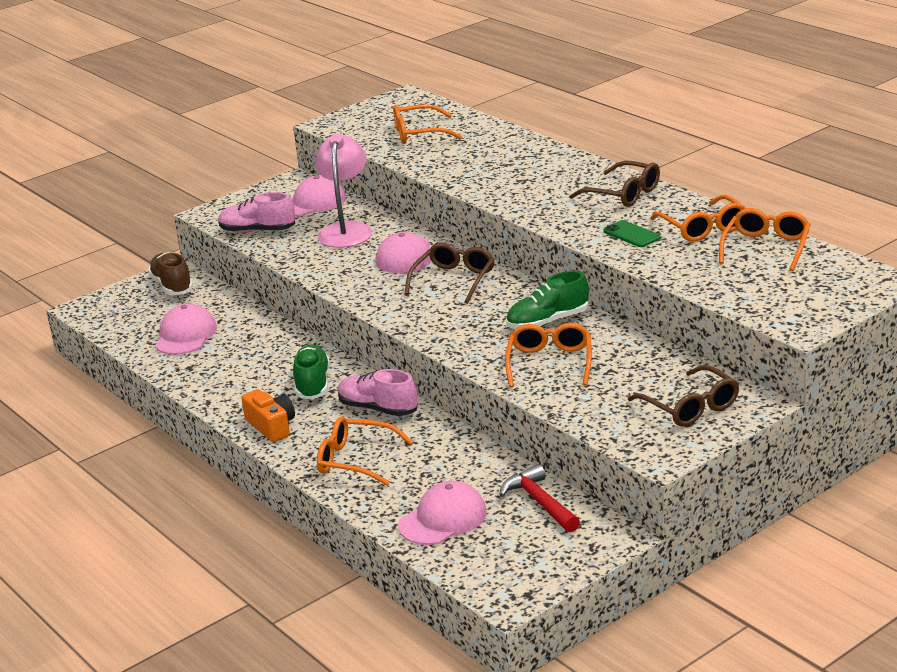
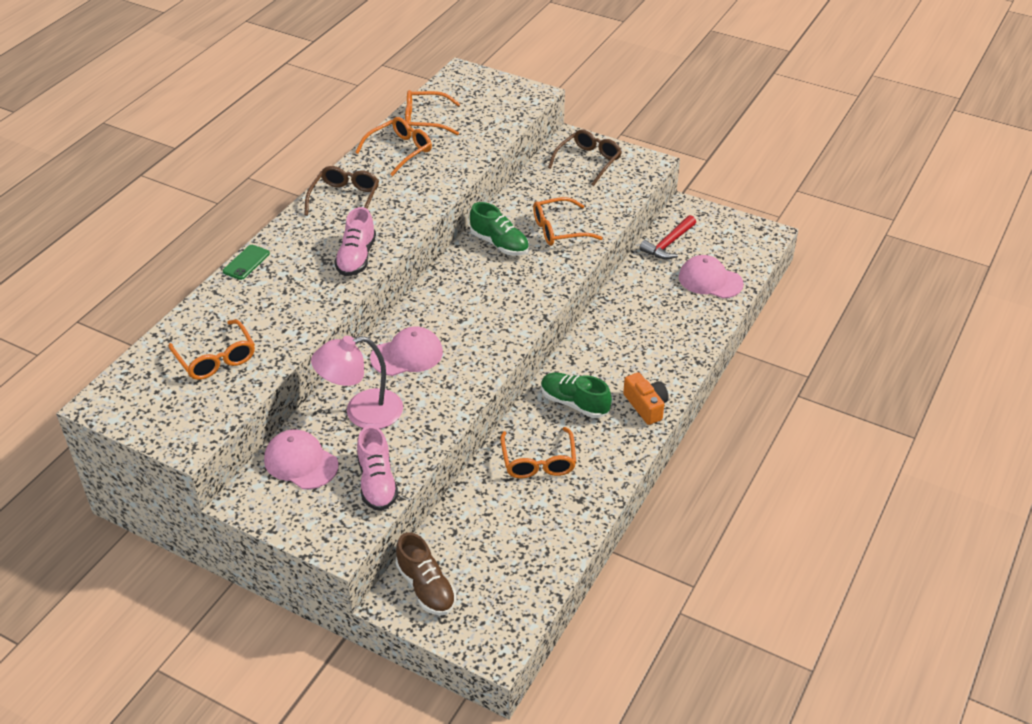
camera: 115 degrees left, 15 degrees up
(172, 286) = (426, 587): brown shoe -> brown shoe turned 75 degrees counterclockwise
(185, 335) = (524, 528): pink cap -> none
(271, 426) = (646, 406): orange camera -> orange camera turned 120 degrees clockwise
(312, 384) = (574, 403): green shoe -> green shoe turned 60 degrees clockwise
(355, 460) = (667, 343): orange glasses -> orange glasses (538, 462)
(378, 409) = (594, 352): pink shoe -> pink shoe (356, 257)
(454, 279) = (445, 311): brown glasses -> none
(631, 234) = (420, 181): green phone -> green phone (246, 262)

